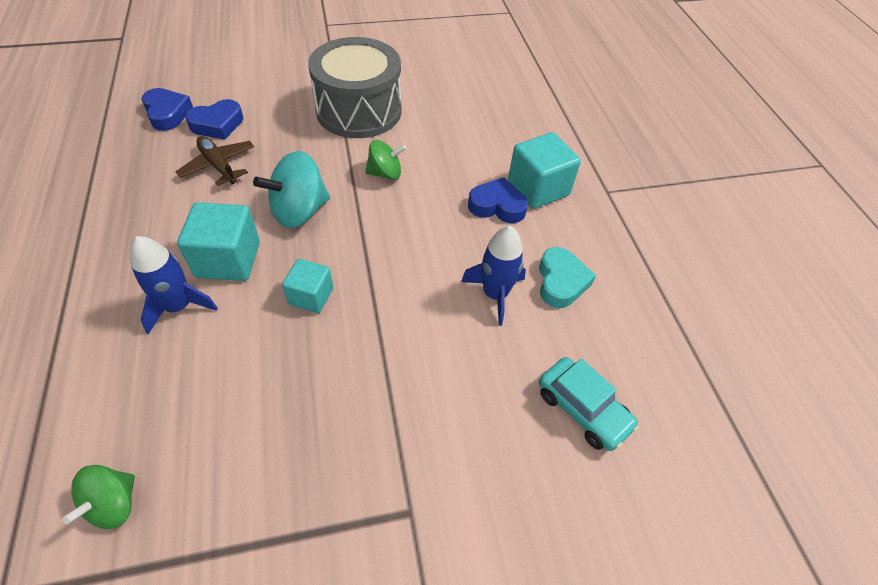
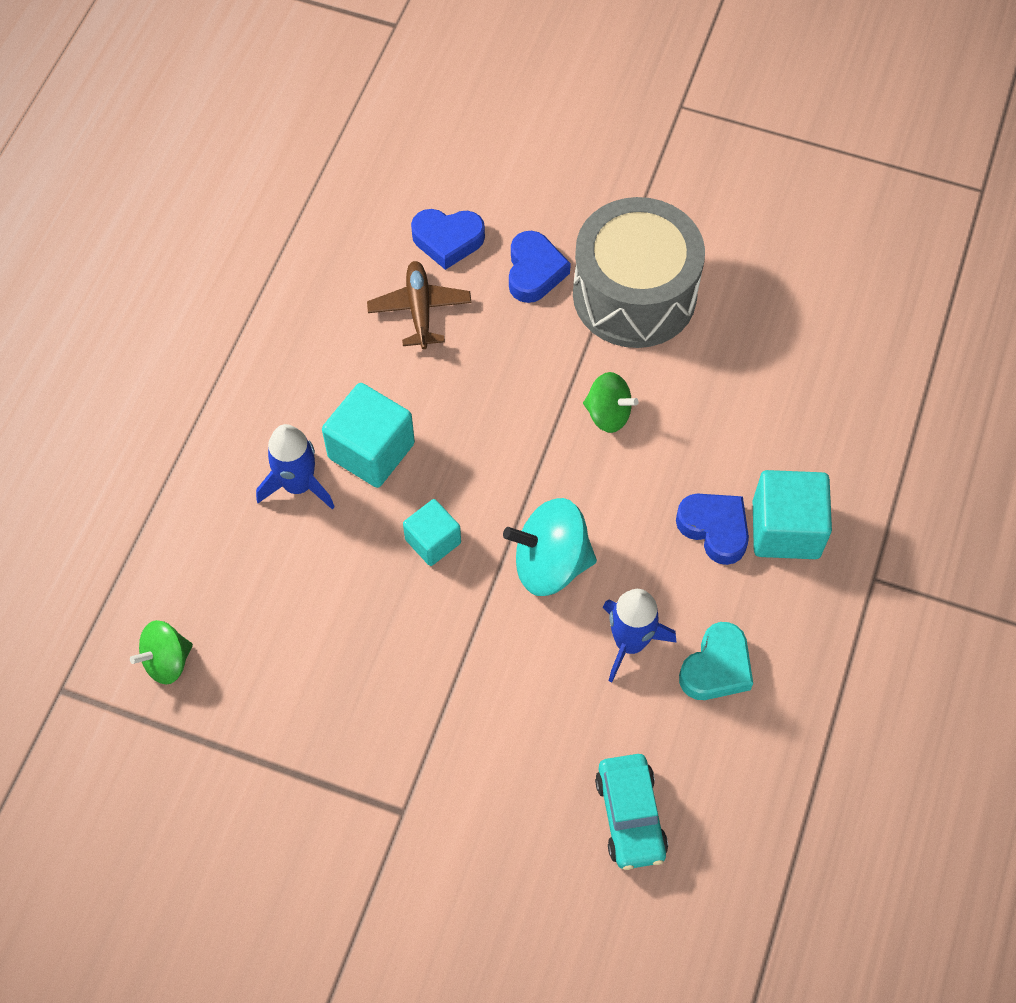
camera: 35 degrees right, 10 degrees up
(167, 113) = (397, 194): blue heart -> blue heart (534, 271)
(299, 211) = (478, 422): turquoise spinning top -> turquoise spinning top (550, 563)

